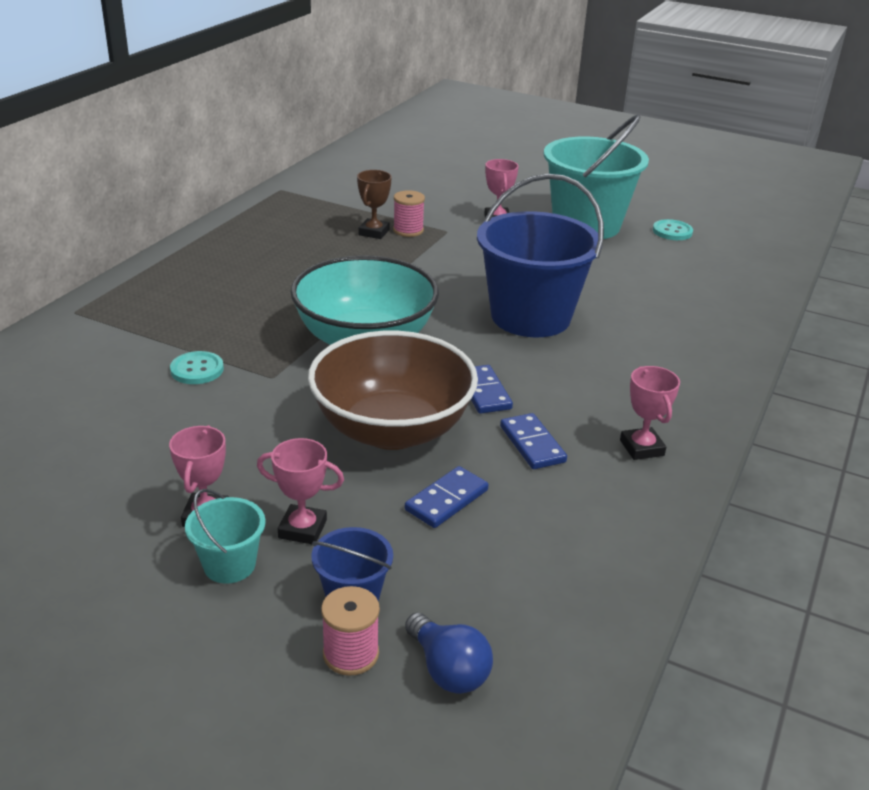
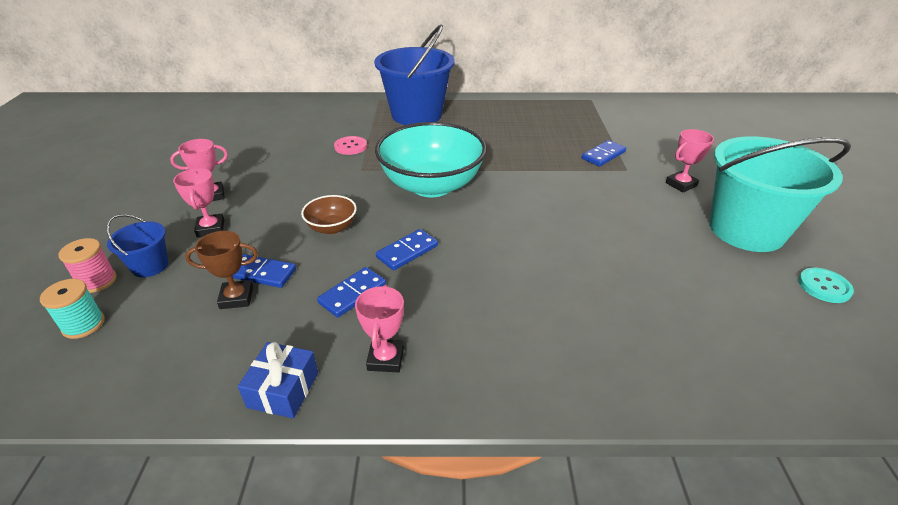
camera: 65 degrees right, 5 degrees up
(197, 369) = (350, 146): turquoise button -> pink button
(229, 565) = (171, 216): turquoise bucket -> none
(374, 232) = (581, 145): brown trophy -> brown trophy (236, 298)
(392, 430) = (332, 227): brown bowl -> brown bowl, size x0.45
(408, 230) = (603, 155): pink spool -> blue domino
(448, 670) = (83, 325): blue light bulb -> turquoise spool
(530, 317) = (540, 243): blue bucket -> blue bucket (416, 115)
(642, 448) = (386, 359): pink trophy -> pink trophy turned 45 degrees counterclockwise
(652, 518) = (283, 389): none -> blue gift

